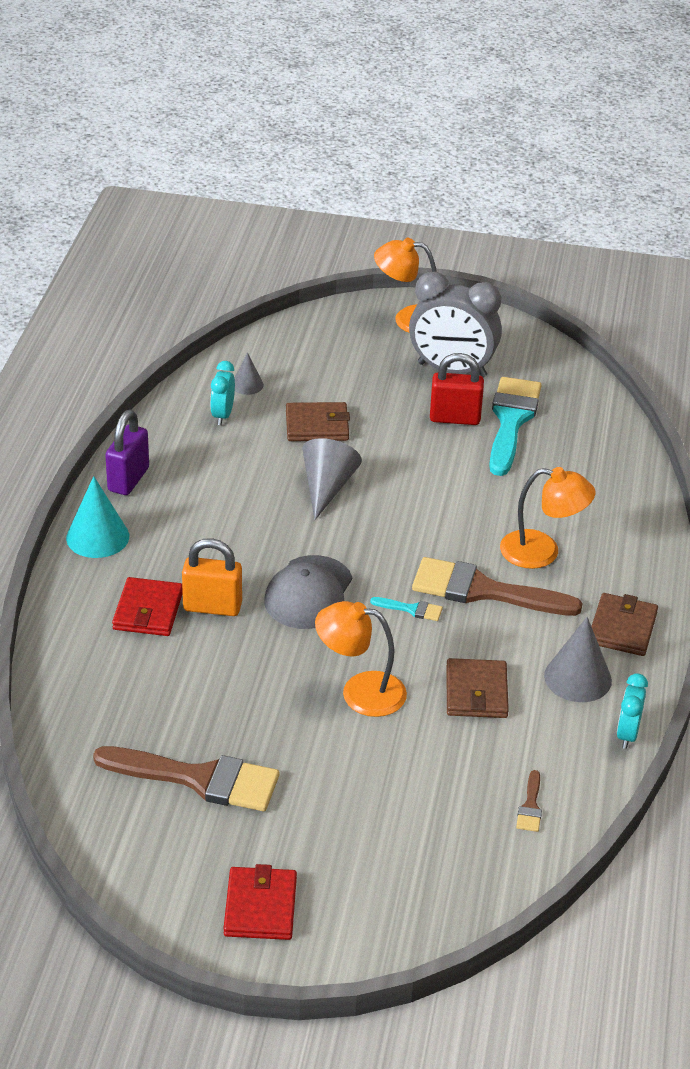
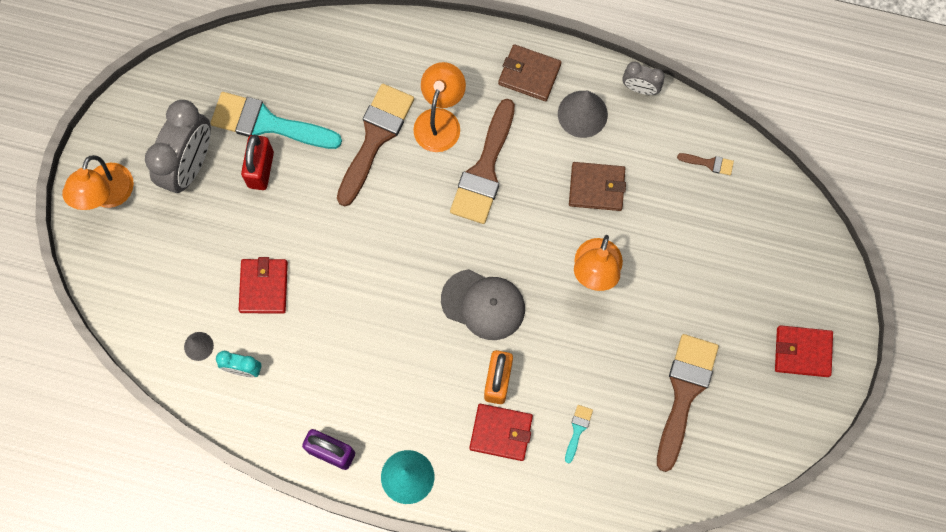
camera: 85 degrees left, 35 degrees up
(317, 425) = (264, 287): brown wallet -> red wallet
(327, 487) = (350, 283): grey cone -> none
(411, 609) = (504, 226): turquoise brush -> turquoise brush (578, 430)
(509, 501) = (375, 138): none -> brown brush
(627, 734) = (640, 88): turquoise clock -> grey clock

